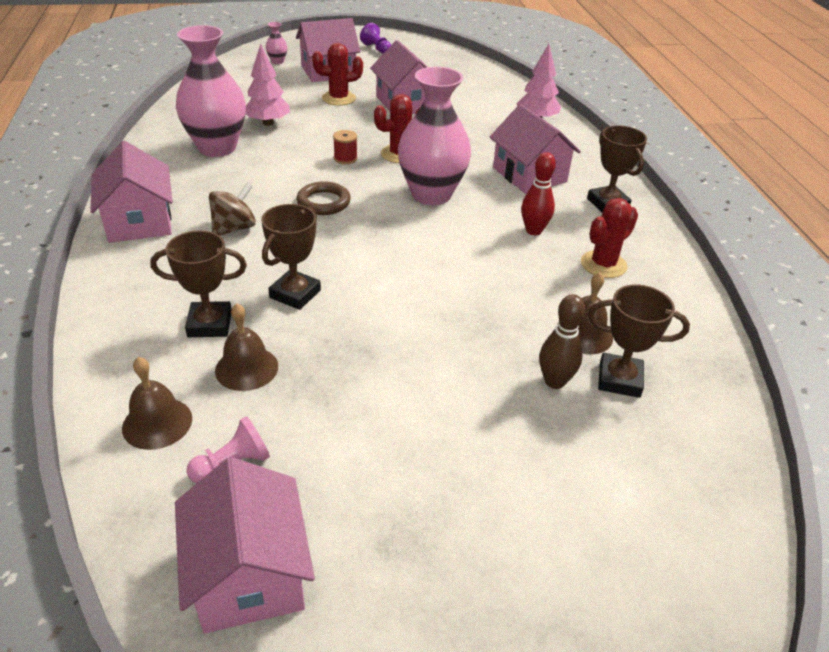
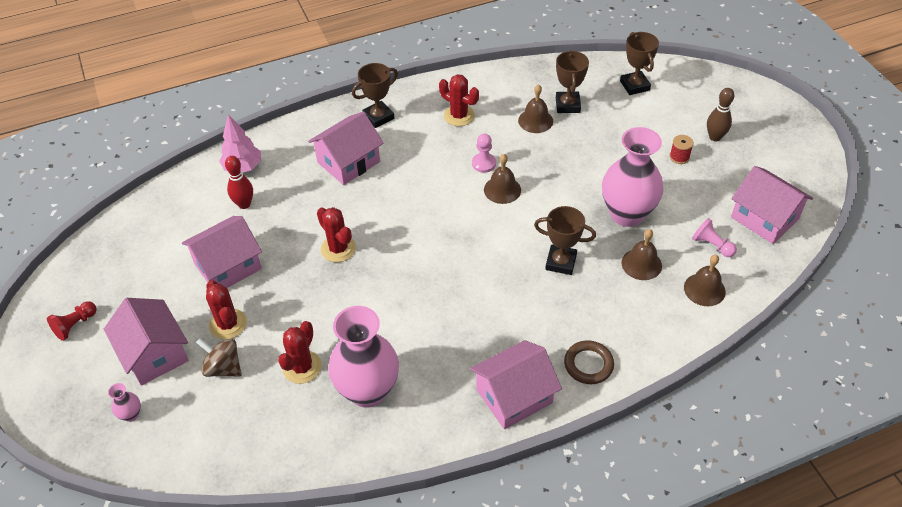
camera: 100 degrees left, 10 degrees up
(210, 324) = (613, 297): brown trophy -> brown trophy (634, 86)
(234, 228) = (497, 326): brown spinning top -> brown spinning top (223, 368)
(249, 573) = (764, 218): pink house -> pink house turned 75 degrees clockwise
(268, 123) = (302, 367): pink tree -> red cactus
(323, 202) = (437, 279): brown ring -> brown ring (588, 364)
(345, 158) = (358, 284): red spool -> red spool (679, 157)
(376, 49) = (75, 325): purple pawn -> red pawn
(431, 194) = (400, 215): pink vase -> pink vase (627, 214)
(445, 273) = (502, 189): none -> brown bell
(500, 267) = (484, 163): none -> pink pawn
(533, 231) = (431, 152): red bowling pin -> red bowling pin (244, 204)
(554, 381) = (582, 129): brown bowling pin -> brown bowling pin (715, 137)

